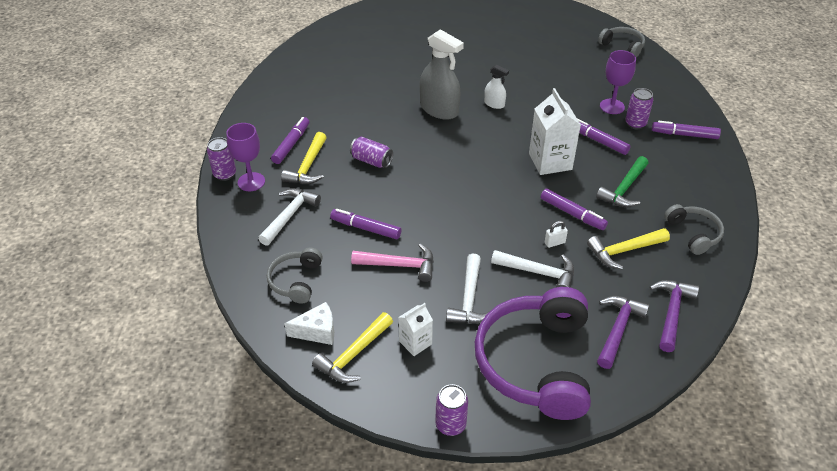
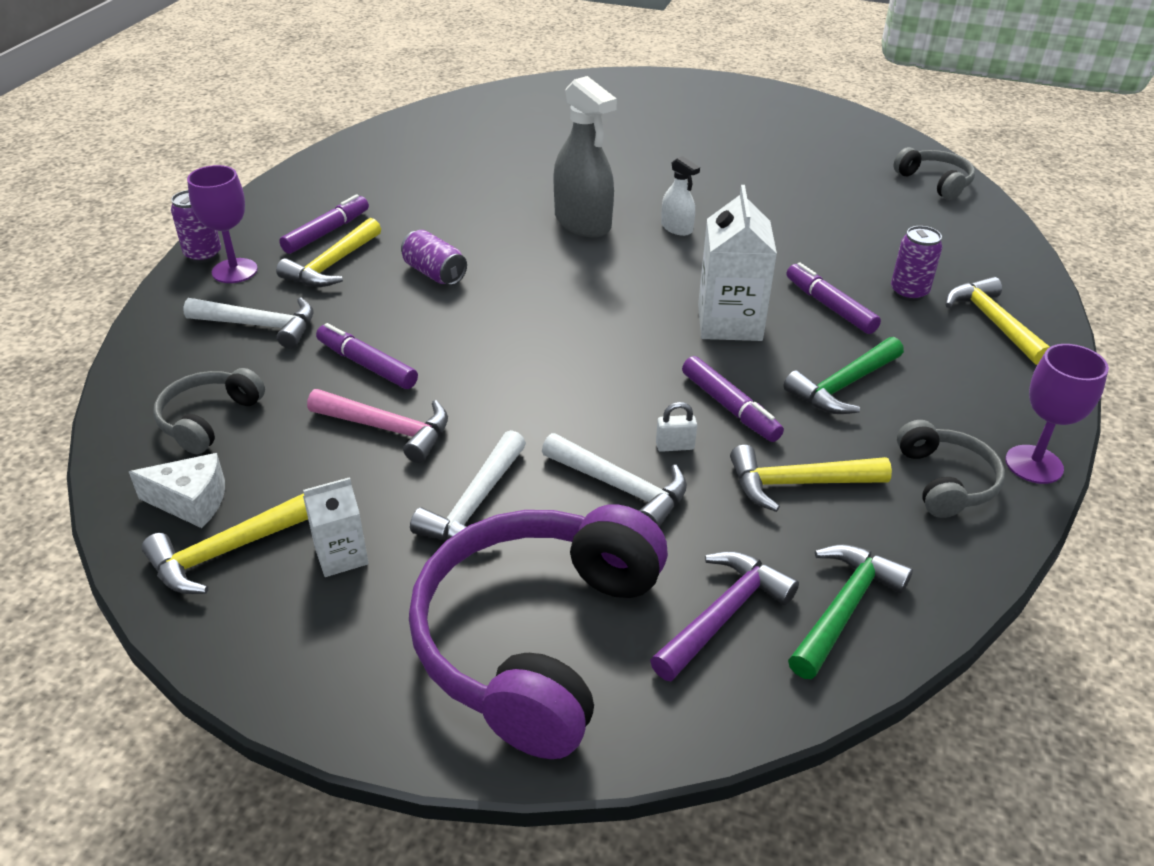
camera: 15 degrees right, 5 degrees down
(289, 216) = (260, 326): white hammer -> white hammer turned 60 degrees clockwise
(450, 425) = (319, 711): purple can -> none
(612, 106) = (878, 261): purple goblet -> purple goblet (1034, 464)
(671, 313) = (843, 608): purple hammer -> green hammer
(684, 135) = (993, 322): purple marker -> yellow hammer

